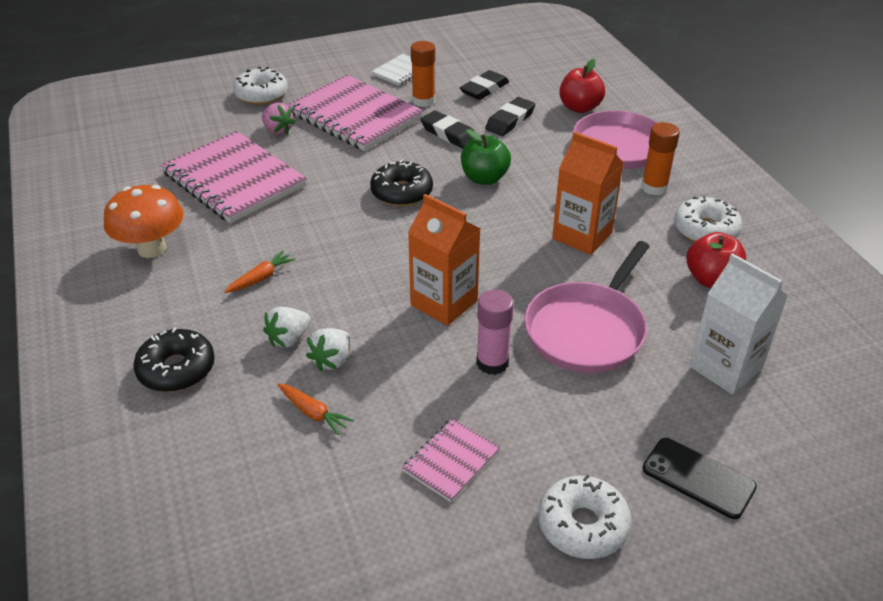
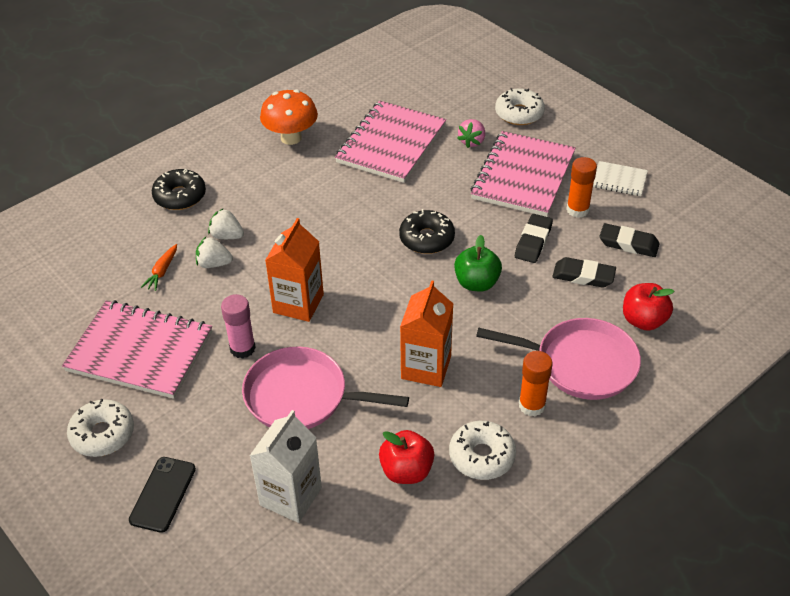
camera: 70 degrees right, 5 degrees up
(261, 278) = (284, 200): orange carrot -> none
(451, 461) = (140, 351): pink notebook -> pink notebook, size x2.10

